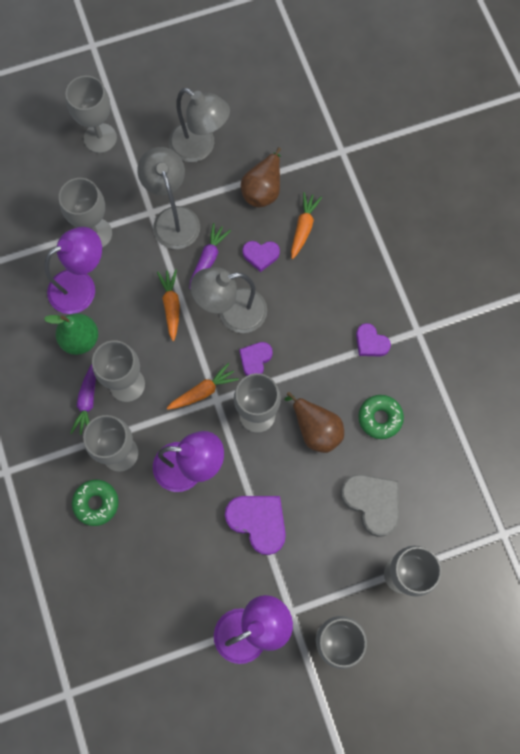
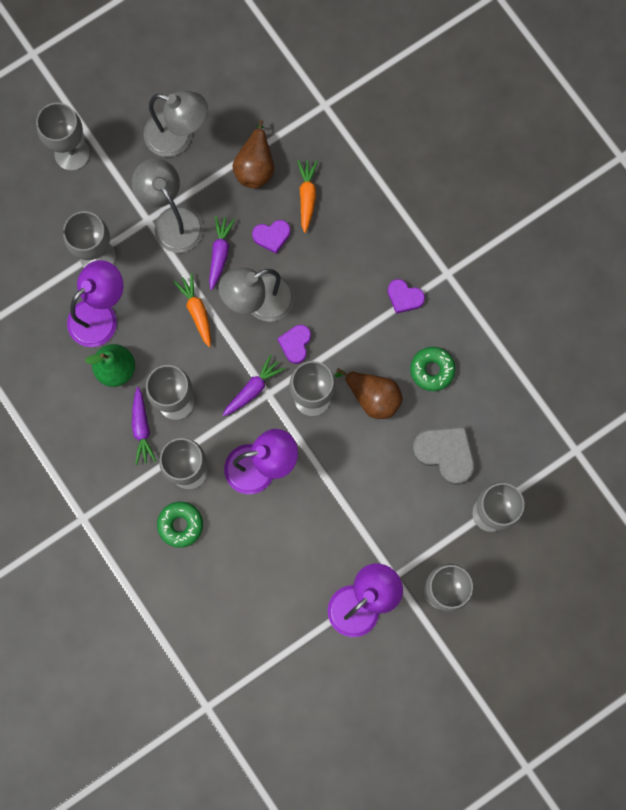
camera: 15 degrees left, 5 degrees up
(203, 391) = (253, 389): orange carrot -> purple carrot
(258, 522) = (341, 501): purple heart -> none

